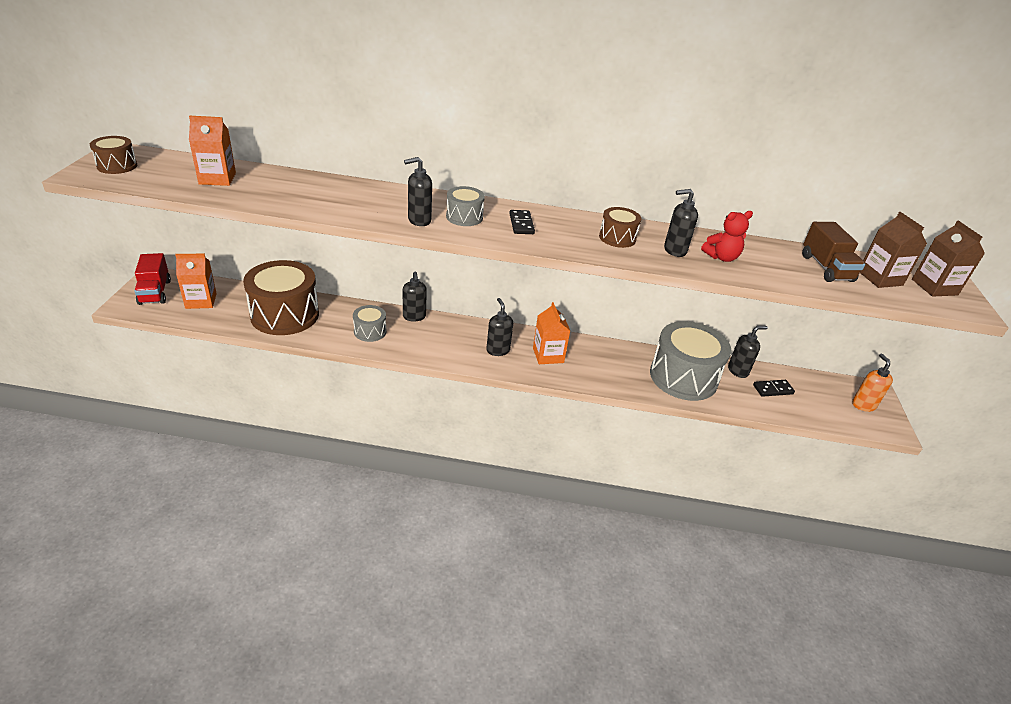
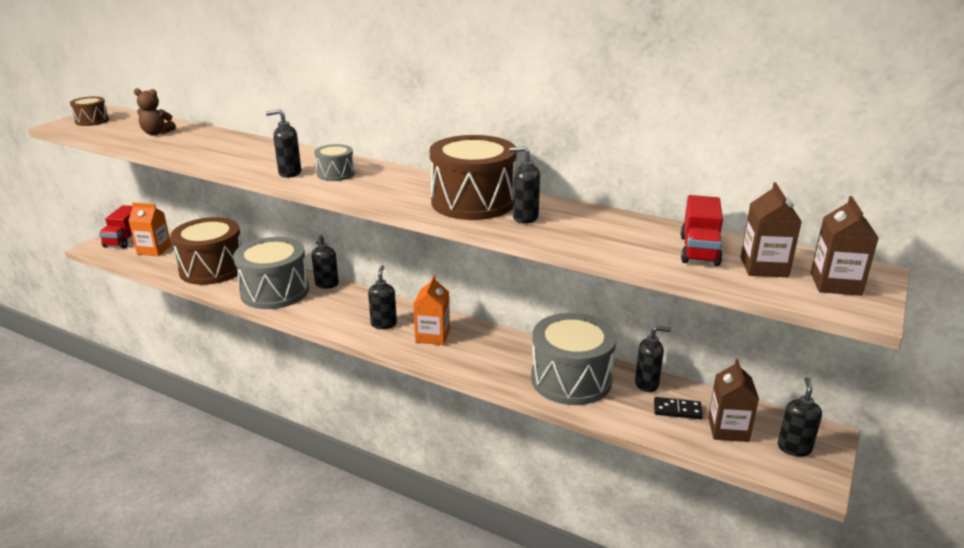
camera: 25 degrees right, 10 degrees down
(217, 178) = (156, 133): orange carton -> brown teddy bear
(370, 331) = (275, 291): grey drum -> grey drum, size x2.07
(521, 224) = (385, 183): black domino -> none
(617, 238) = (473, 202): brown drum -> brown drum, size x2.07
(721, 257) = (574, 228): red teddy bear -> none
(815, 399) = (728, 429): none -> brown carton
(826, 268) = (699, 250): brown truck -> red truck
(863, 405) = (794, 448): orange soap dispenser -> black soap dispenser

